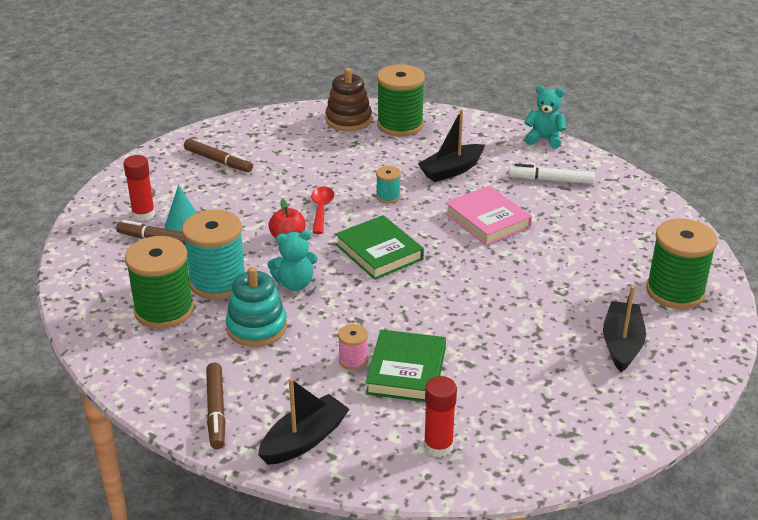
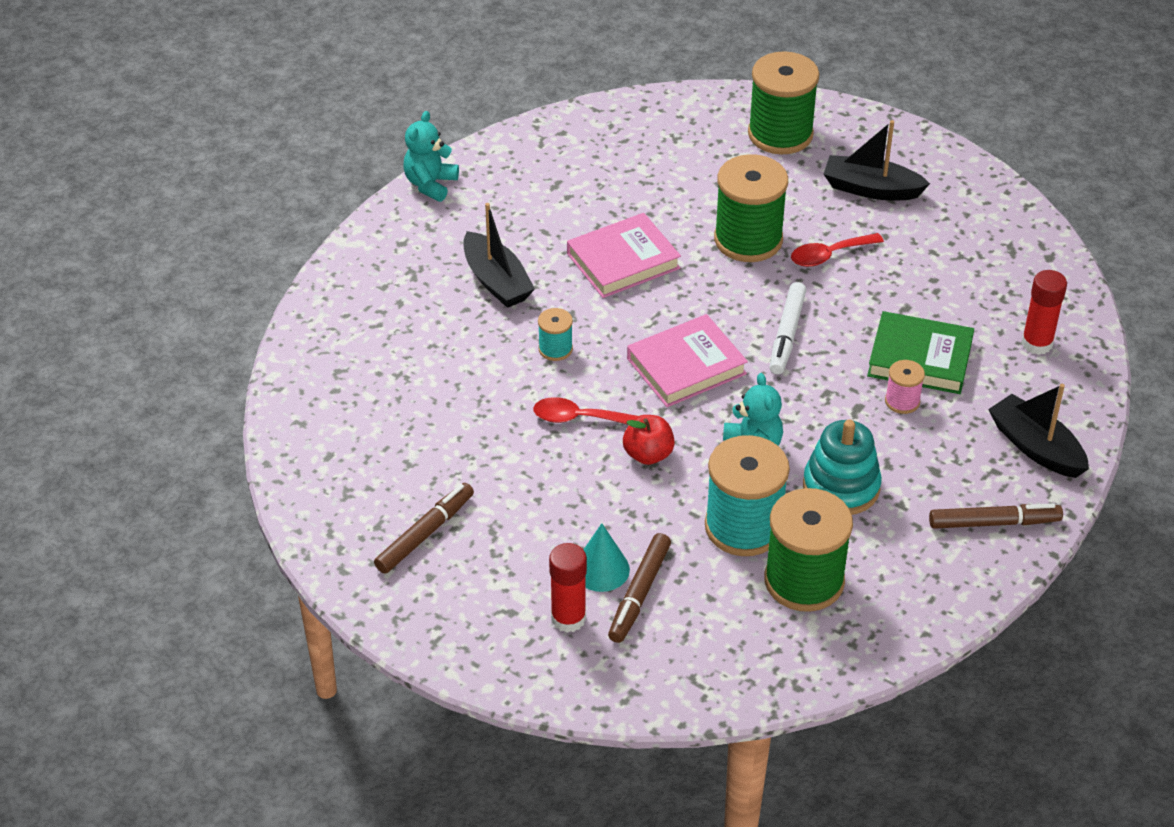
camera: 85 degrees left, 10 degrees up
(348, 120) = (328, 378): brown stacking toy -> none
(379, 252) = (686, 366): green book -> pink book
(400, 125) = (357, 323): green spool -> green spool (748, 240)
(524, 320) = (829, 255): none -> red spoon
(551, 180) = (536, 192): white marker -> white marker (787, 334)

